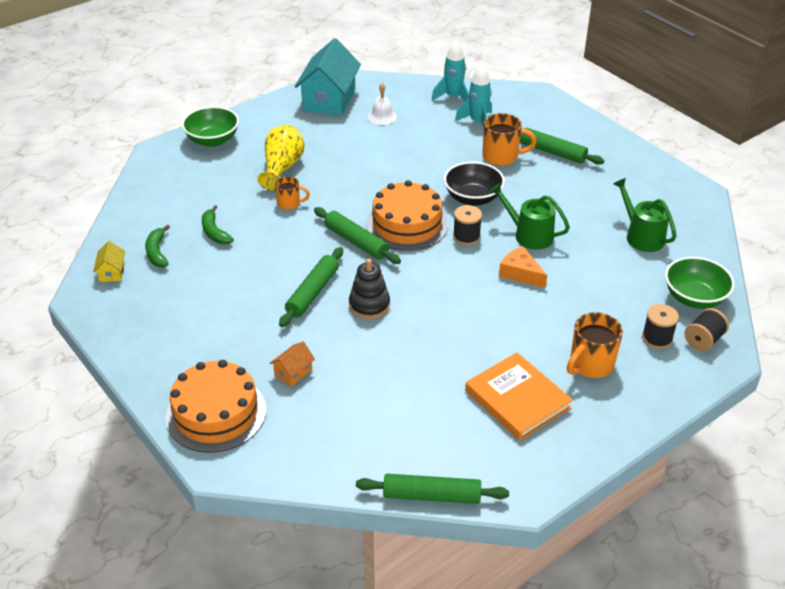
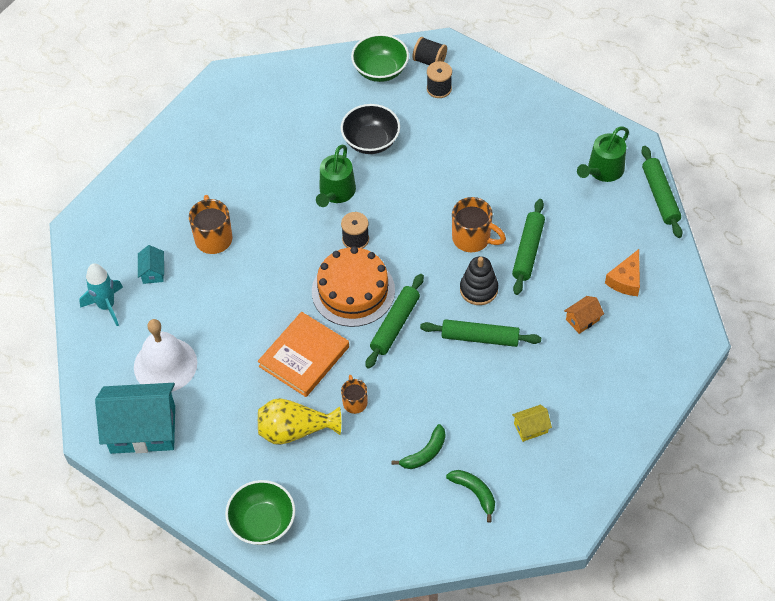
camera: 105 degrees left, 15 degrees up
(112, 272) = (520, 521): yellow house -> yellow house (531, 428)
(157, 252) = (474, 493): green banana -> green banana turned 105 degrees counterclockwise
(216, 413) = (650, 359): orange cake -> none
(293, 372) = (582, 320): orange house -> orange house turned 60 degrees counterclockwise
(382, 116) = (165, 365): white bell -> white bell, size x1.84
(472, 198) = (293, 247): black bowl -> black bowl (371, 141)
(477, 122) = (153, 272): turquoise rocket -> turquoise house
(517, 399) = (544, 164): orange book -> orange book (304, 356)
(520, 273) = (393, 189): orange cheese -> orange cheese (626, 280)
(552, 152) = (192, 197): green rolling pin -> green rolling pin (528, 251)
(590, 365) = (487, 126): orange mug -> orange mug (473, 239)
(641, 236) = (308, 112): green watering can -> green watering can (603, 170)

